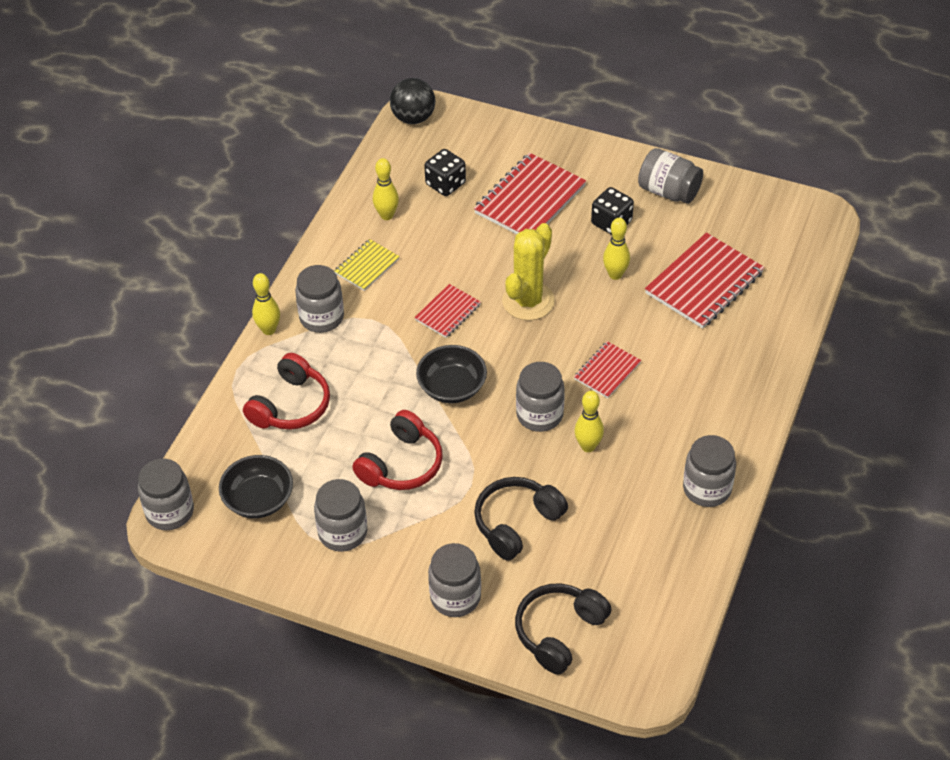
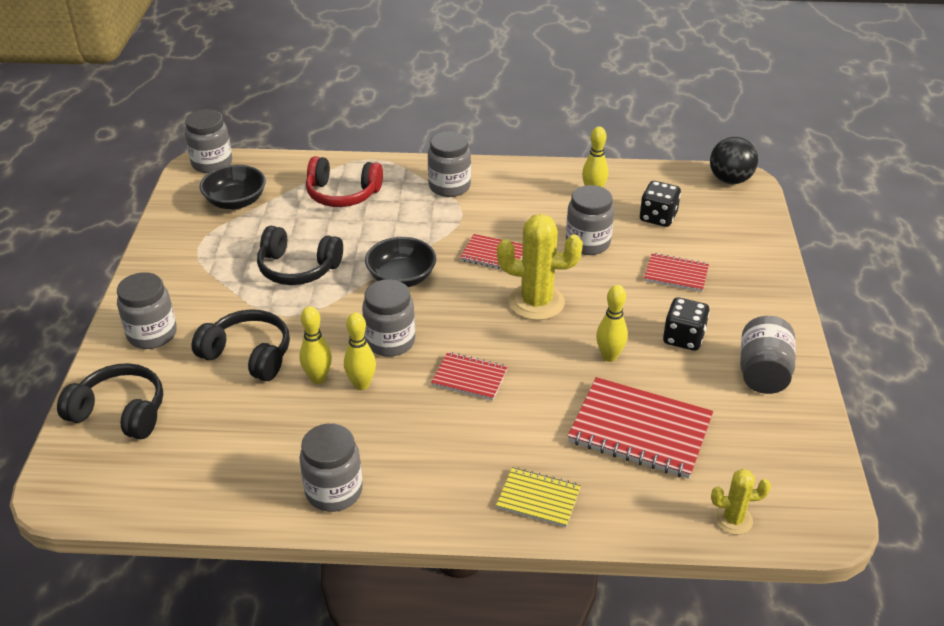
camera: 70 degrees right, 10 degrees down
(269, 330) = (421, 163): yellow bowling pin -> yellow bowling pin (318, 378)
(343, 533) = (211, 253): grey jar -> grey jar (587, 243)
(367, 266) = (523, 196): yellow notebook -> yellow notebook (538, 498)
(401, 464) = (298, 268): red headphones -> black headphones
(530, 199) = (676, 274): red notebook -> red notebook, size x0.55
(806, 262) = (733, 519): none -> yellow cactus

